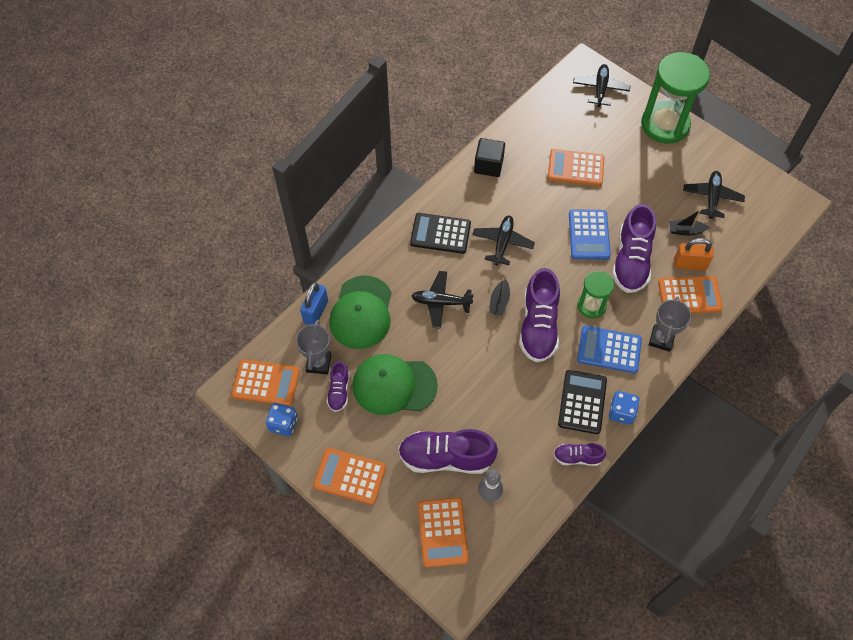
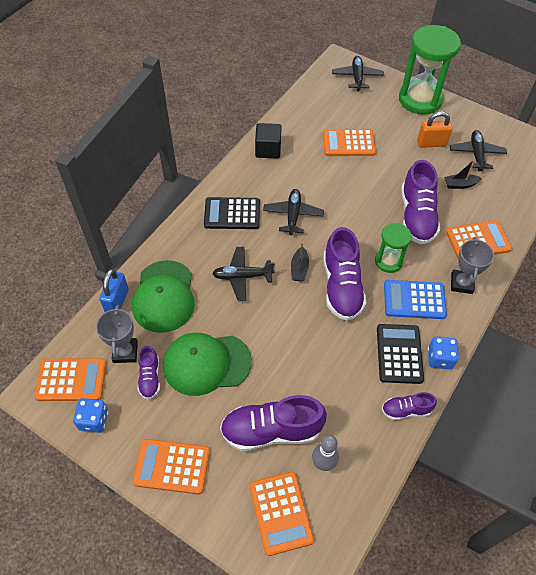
camera: 10 degrees left, 5 degrees down
(589, 235) = (372, 198): blue calculator -> none
(689, 264) = (471, 213): orange padlock -> orange padlock (431, 143)

